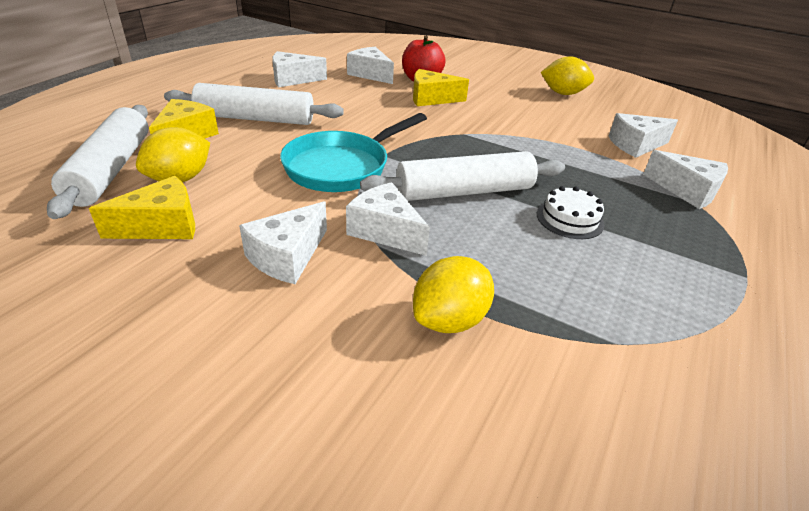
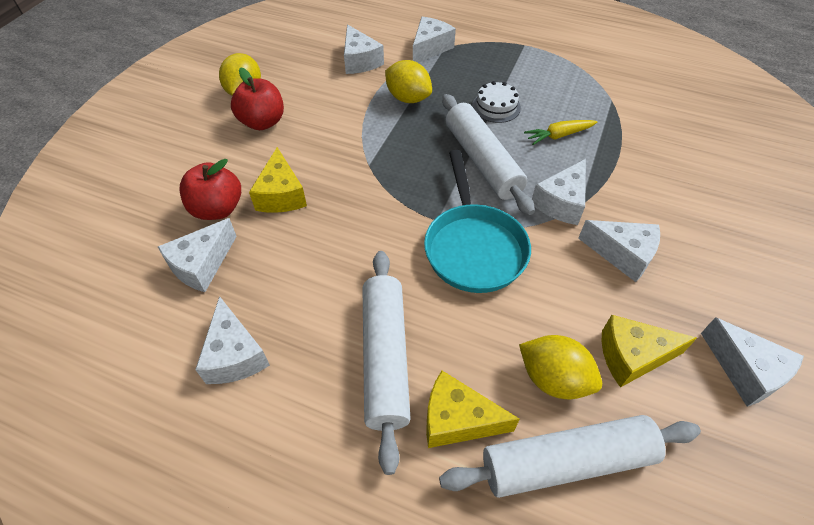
camera: 95 degrees left, 15 degrees up
(74, 302) = (745, 371): none -> white cheese
(162, 225) = (632, 356): yellow cheese -> yellow cheese turned 60 degrees counterclockwise
(342, 167) = (473, 247): turquoise pan -> turquoise pan turned 45 degrees clockwise
(449, 320) = (634, 163): yellow lemon -> yellow lemon (408, 98)
(512, 259) = (559, 135): none -> yellow carrot
(522, 97) = (262, 122): none -> red apple

